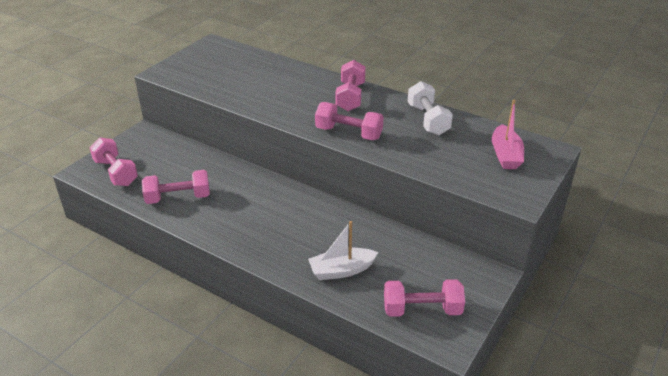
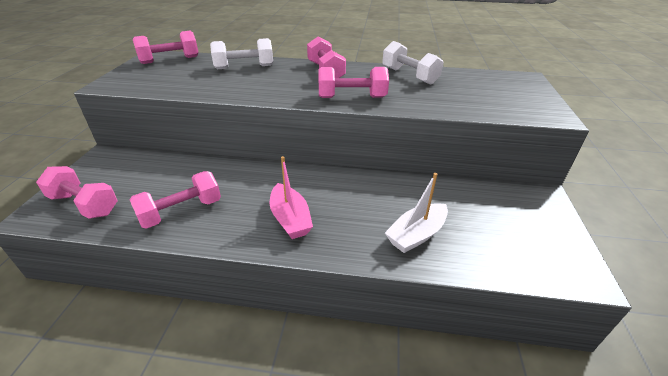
camera: 25 degrees left, 0 degrees up
(281, 75) = (244, 67): none -> white dumbbell
(422, 310) = (525, 249): pink dumbbell -> pink dumbbell (170, 60)
(505, 155) = (499, 87): pink boat -> pink boat (290, 219)

